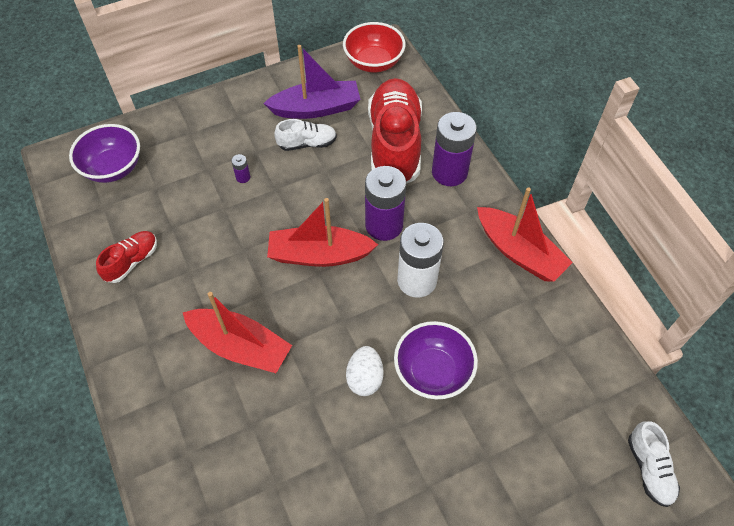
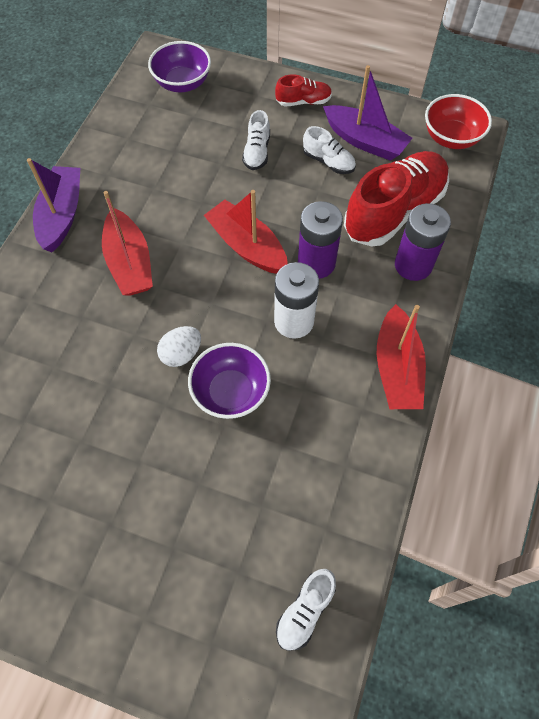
camera: 45 degrees right, 5 degrees up
(132, 261) = (127, 154): red shoe -> red shoe (303, 102)
(132, 359) = (62, 215): none -> purple boat
(243, 177) = (257, 152): purple battery -> white shoe

